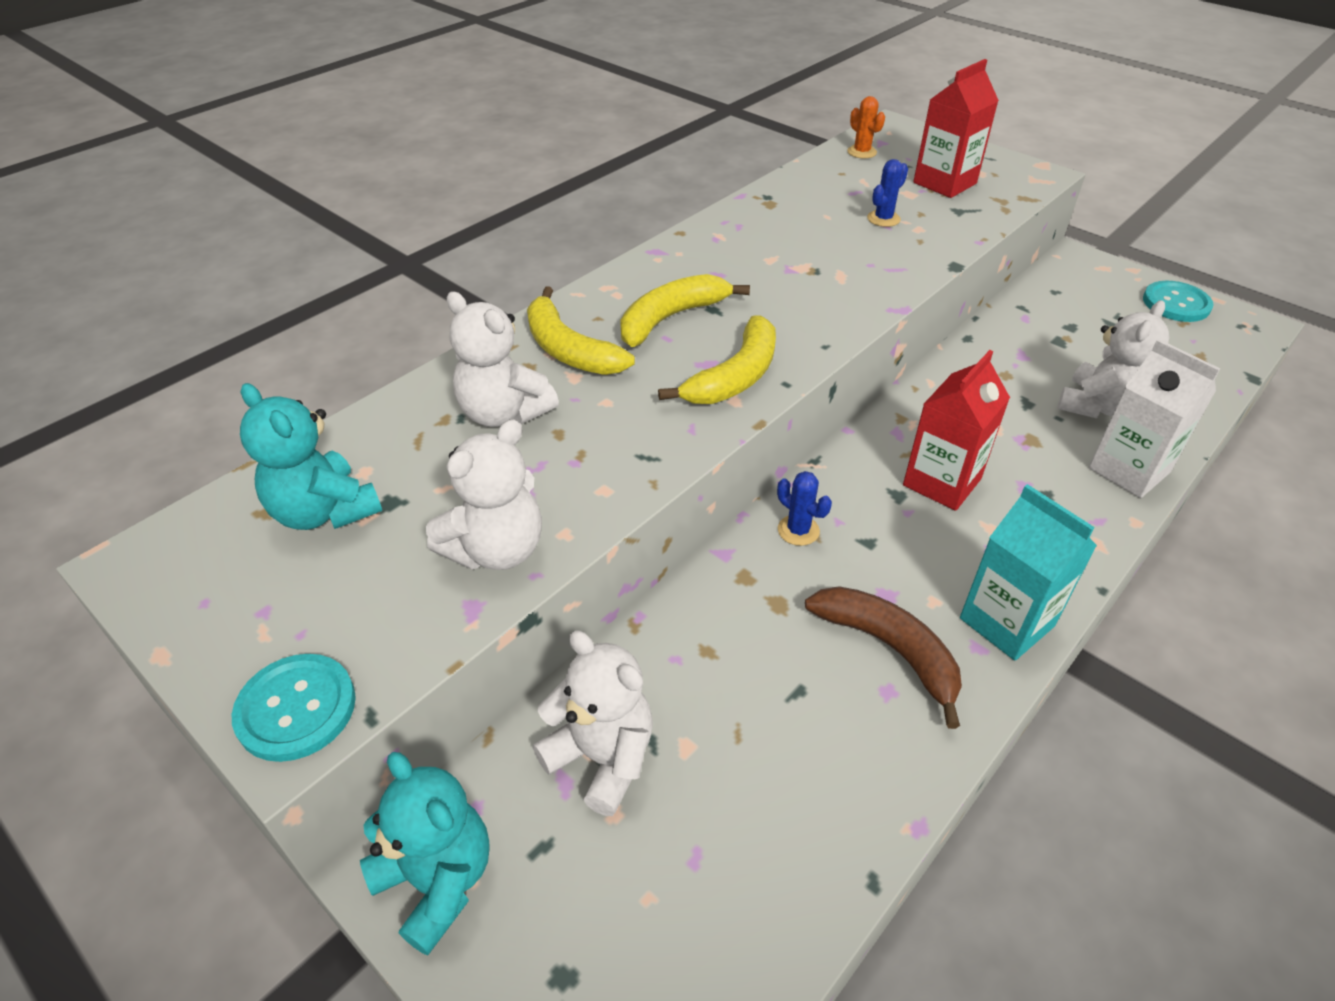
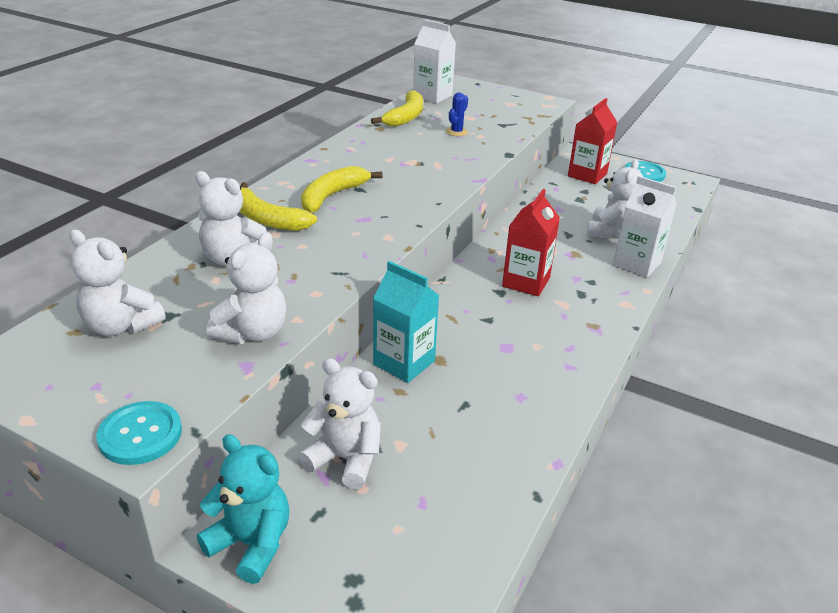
camera: 15 degrees left, 10 degrees down
(324, 511) = (121, 326): turquoise teddy bear -> white teddy bear
(735, 376) = (385, 224): yellow banana -> yellow banana (405, 117)
(798, 530) = (441, 318): blue cactus -> none
(861, 152) = (432, 96): orange cactus -> white carton
(889, 649) = (516, 374): brown banana -> none
(944, 183) = (490, 110): red carton -> red carton (587, 175)
(1006, 622) = (583, 351): turquoise carton -> turquoise carton (404, 363)

